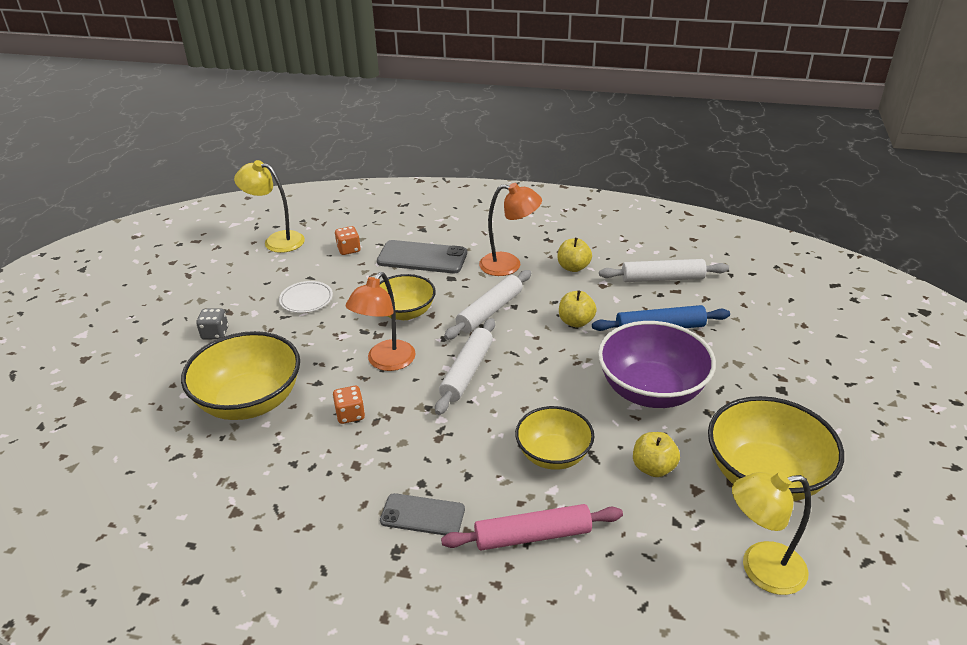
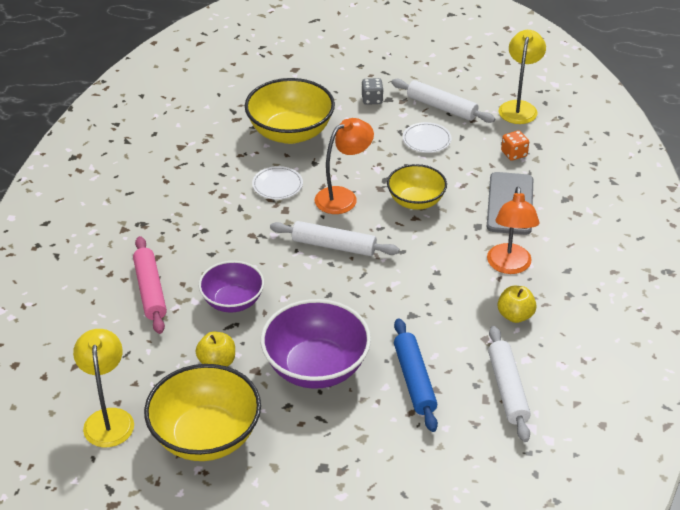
camera: 85 degrees right, 5 degrees up
(350, 414) = (277, 185): orange dice -> white plate
(385, 362) = (343, 197): orange lamp -> orange lamp turned 120 degrees clockwise
(422, 515) = (173, 233): grey phone -> none
(489, 311) = (425, 255): white rolling pin -> white rolling pin (442, 107)
(553, 455) = (232, 301): yellow bowl -> purple bowl
(576, 322) = (416, 316): yellow apple -> none

